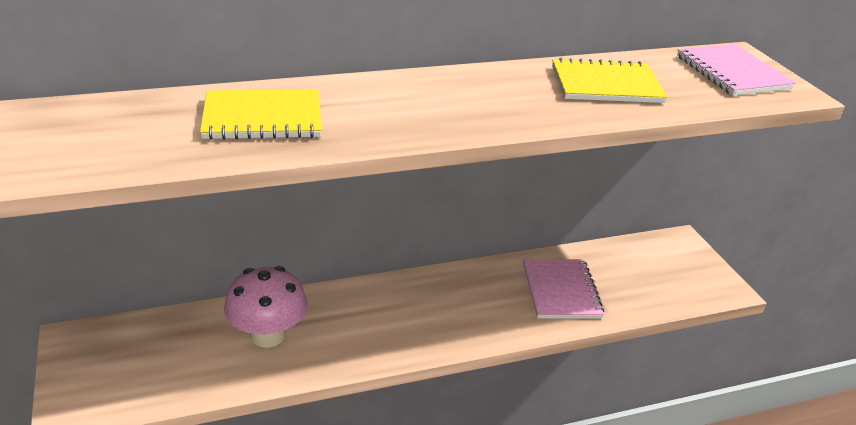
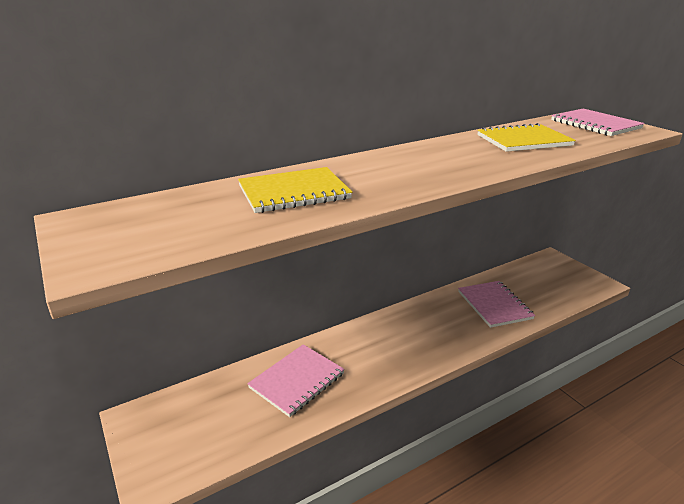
camera: 10 degrees left, 5 degrees down
(268, 335) = (297, 381): pink mushroom -> pink notebook

